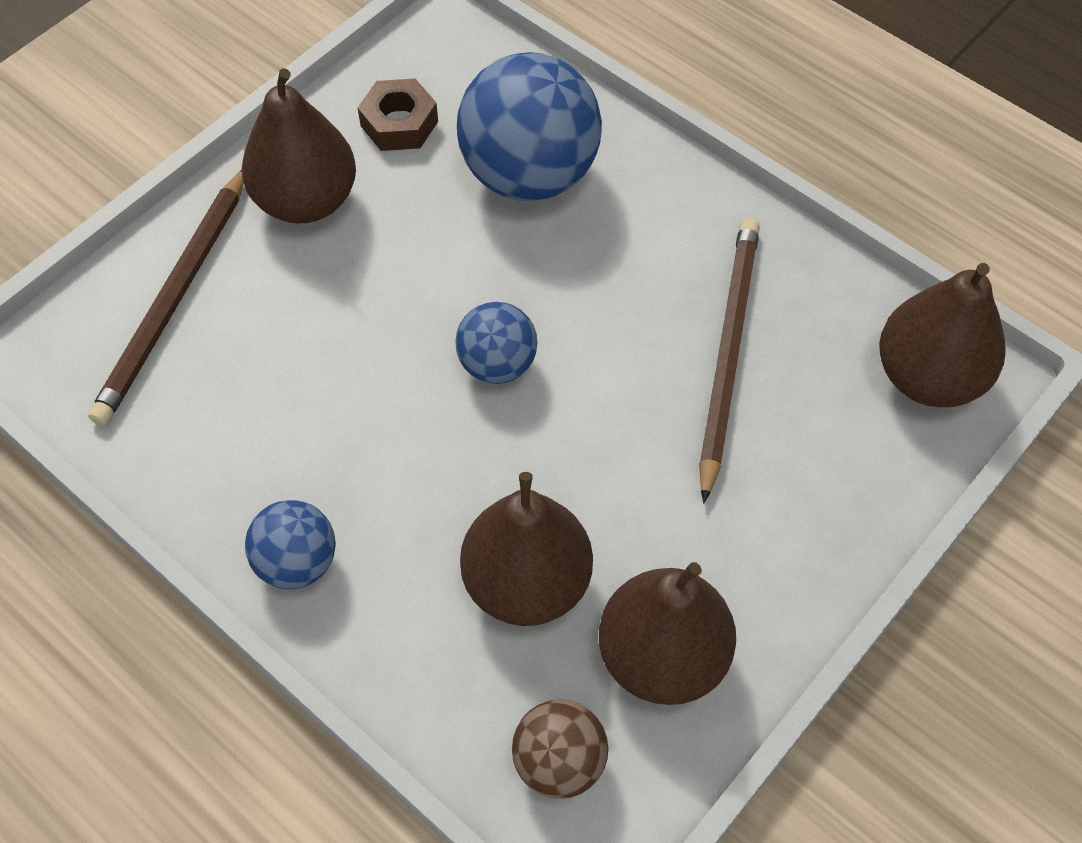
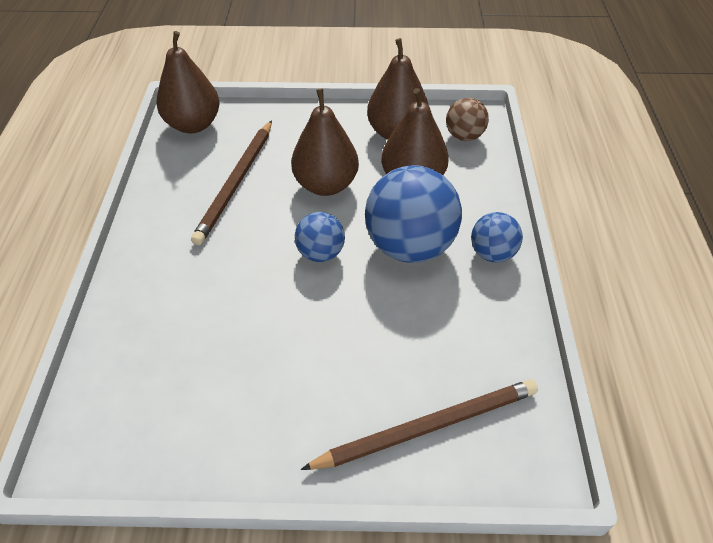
camera: 130 degrees left, 10 degrees down
(306, 201) = (294, 418): brown pear -> brown pear (326, 185)
(399, 123) = (187, 416): brown nut -> none
(529, 174) = (180, 320): blue ball -> blue ball (409, 246)
(727, 353) = (236, 183): brown pencil -> brown pencil turned 45 degrees counterclockwise

